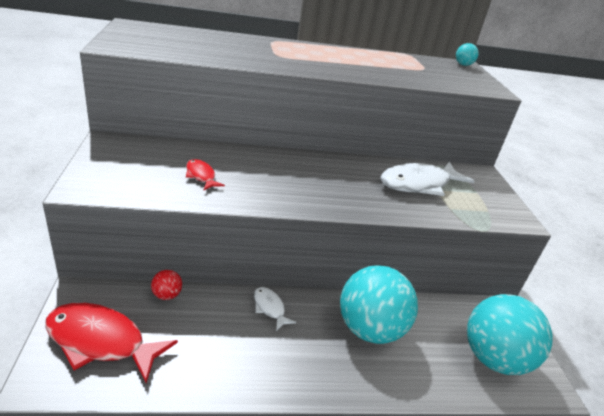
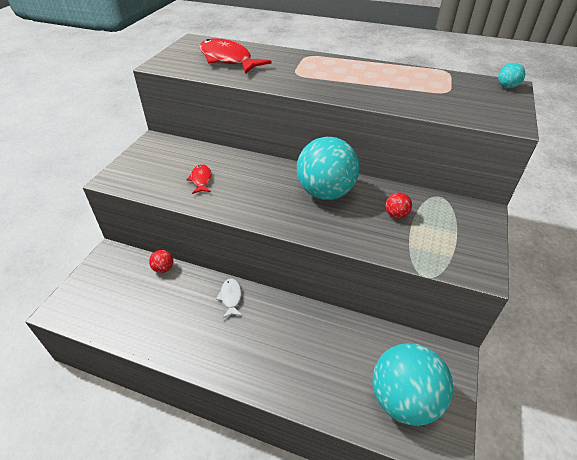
camera: 30 degrees right, 10 degrees up
(101, 341) = (104, 293): red fish -> red fish (228, 60)
(370, 329) = (302, 338): turquoise ball -> turquoise ball (325, 193)
(419, 184) = (396, 215): white fish -> red ball

